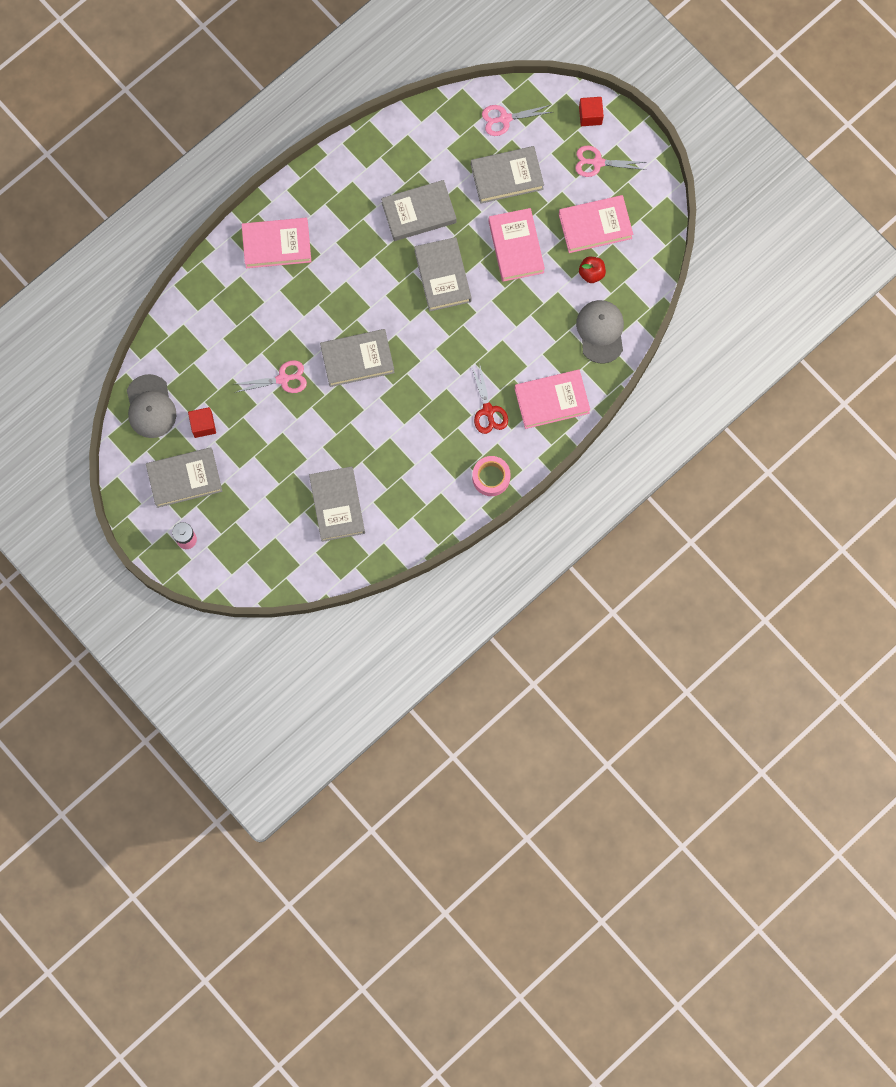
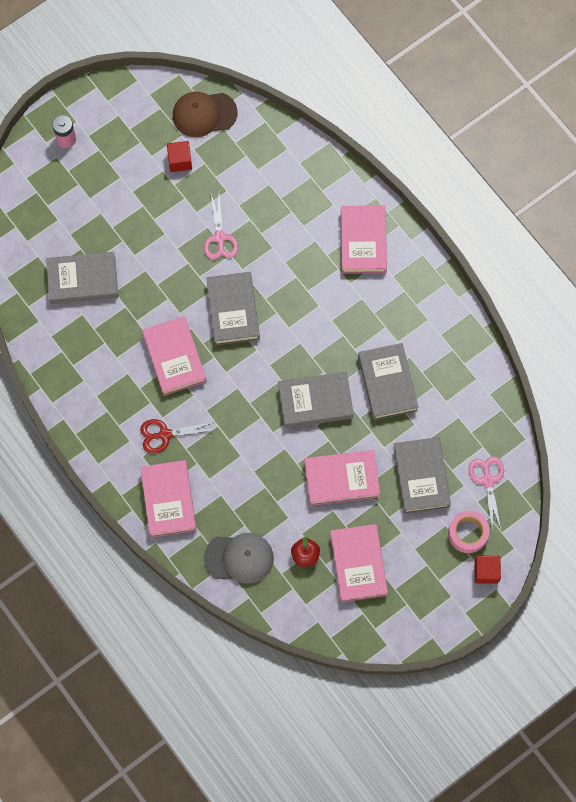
camera: 95 degrees right, 5 degrees down
(150, 406) = (204, 114): grey cap -> brown cap
(184, 479) = (127, 141): grey book -> none
(410, 409) = (174, 357): none -> pink book
(491, 477) = (93, 431): pink tape -> pink tape (468, 533)
(597, 162) = (431, 574): pink scissors -> none

